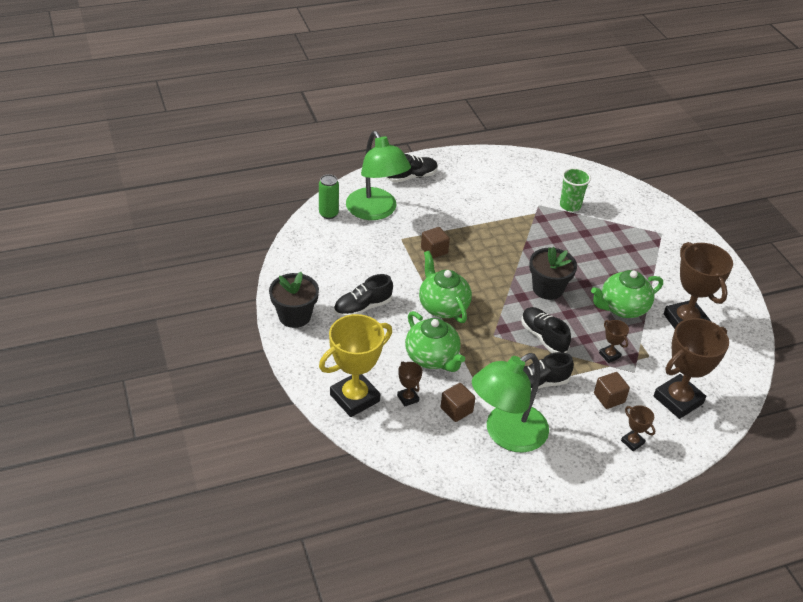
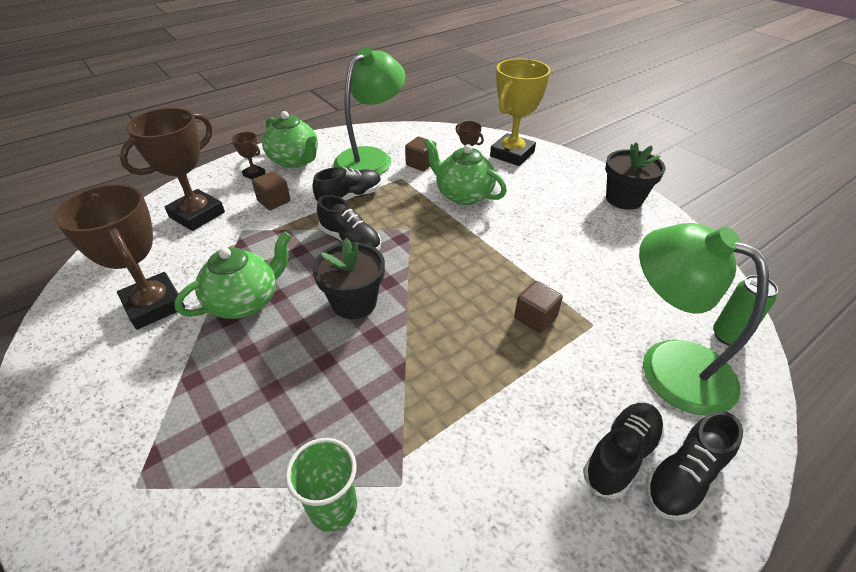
camera: 165 degrees right, 0 degrees up
(362, 307) = (566, 223): black shoe -> black shoe (620, 455)
(443, 306) = (480, 245): green teapot -> green teapot (294, 161)
(609, 355) = (270, 239): brown trophy -> none

